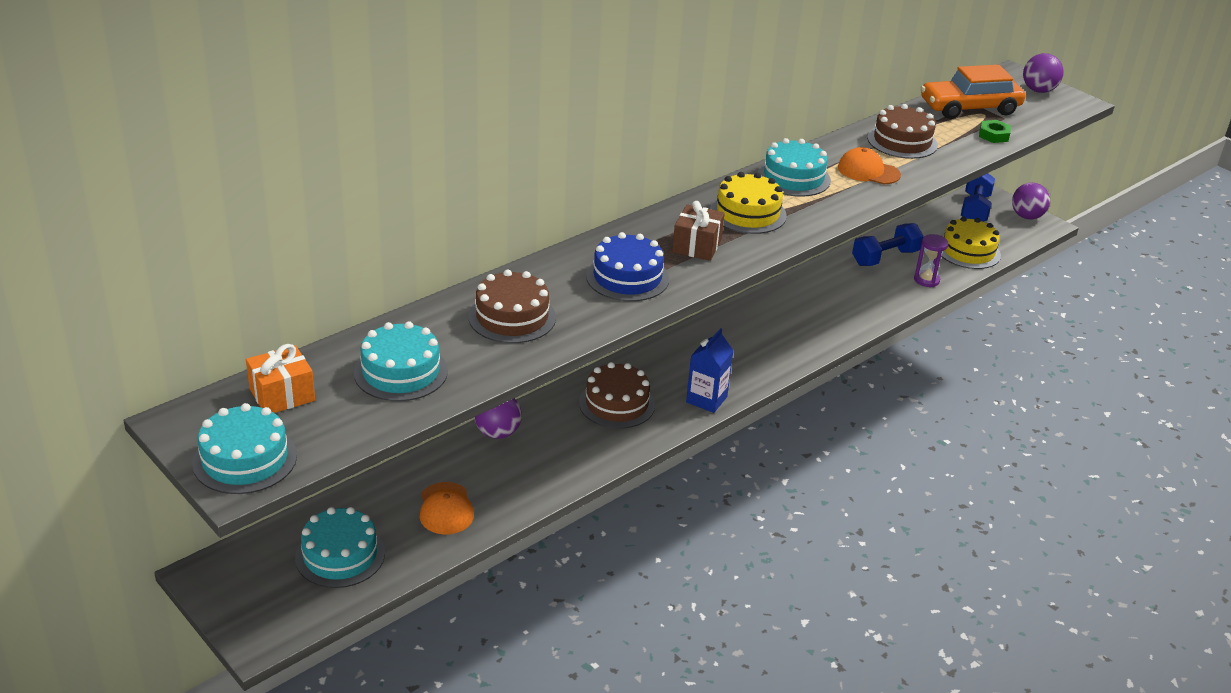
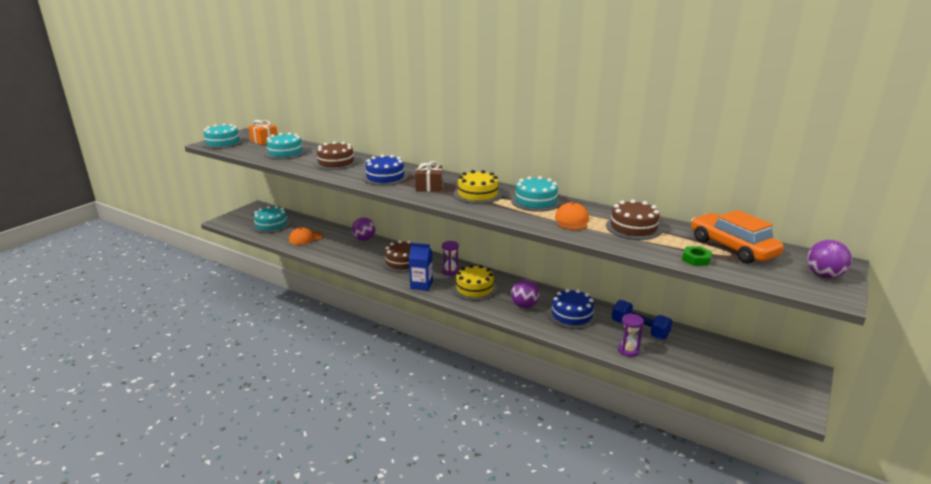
camera: 75 degrees right, 10 degrees down
(673, 362) = (450, 271): none -> purple hourglass
(837, 293) = (572, 315): none -> blue cake
(968, 251) = (695, 368): yellow cake -> yellow cake (474, 288)
(975, 209) = (770, 367): blue dumbbell -> none
(1026, 216) = (798, 398): purple ball -> purple ball (524, 305)

